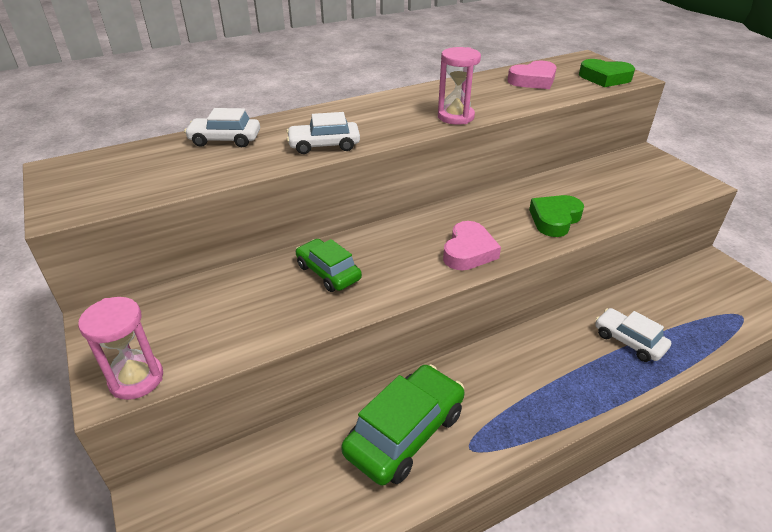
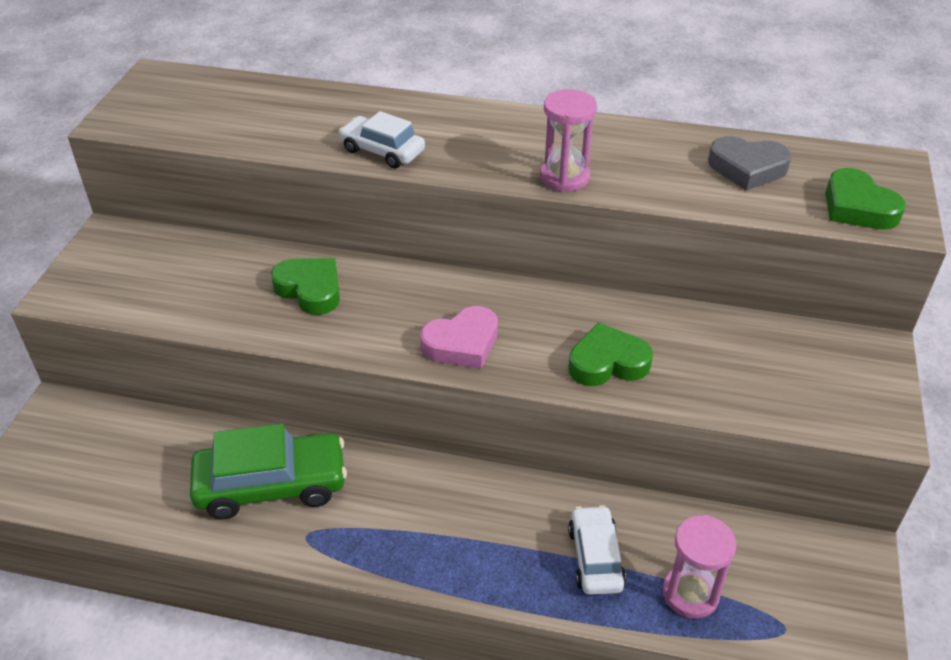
camera: 40 degrees right, 5 degrees up
(136, 379) = (79, 297): pink hourglass -> pink hourglass (690, 594)
(225, 140) = (309, 103): white car -> none
(328, 272) = (310, 290): green car -> green heart
(533, 80) = (747, 168): pink heart -> grey heart

